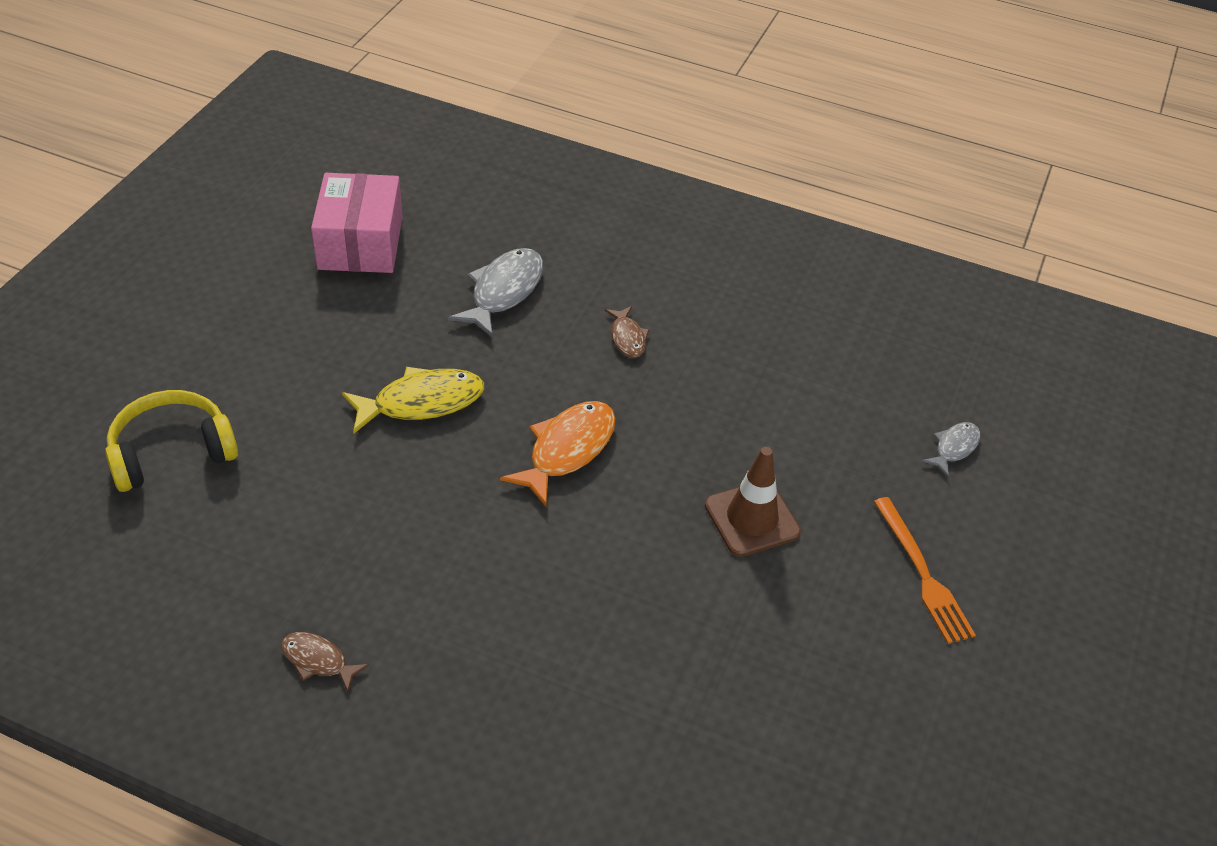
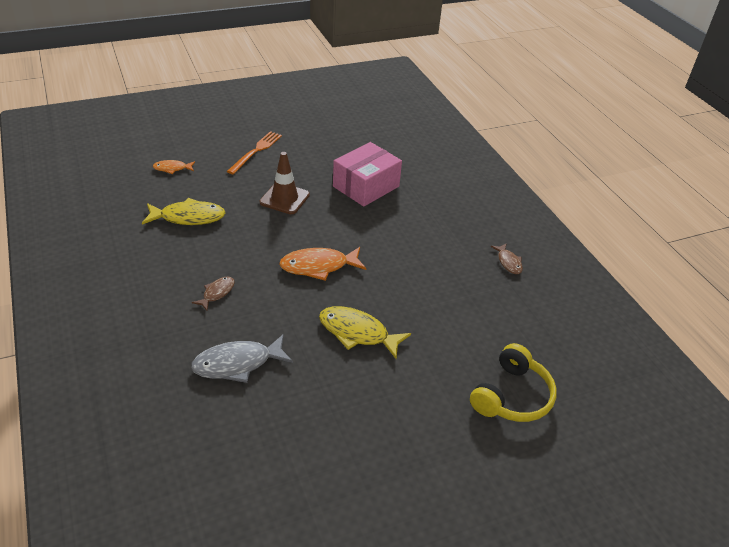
camera: 135 degrees left, 5 degrees down
(172, 452) = (512, 396): yellow headphones -> yellow headphones turned 75 degrees counterclockwise
(360, 243) = (273, 468): pink box -> pink box (366, 186)
(807, 397) = (188, 217): none -> yellow fish
(954, 448) = (172, 168): grey fish -> orange fish

